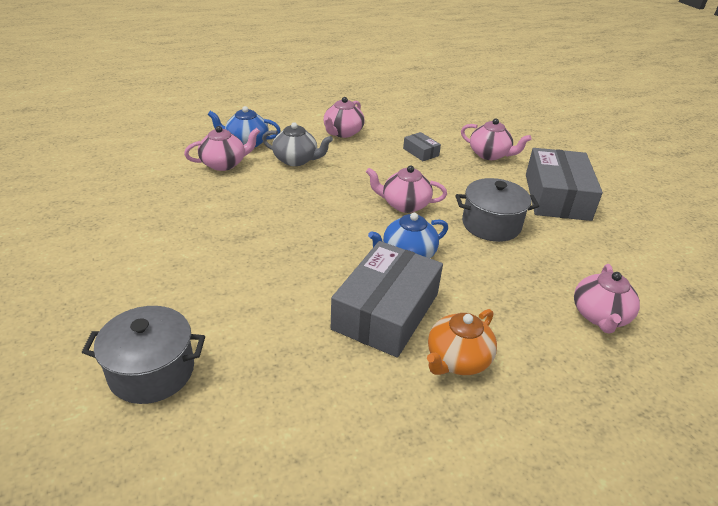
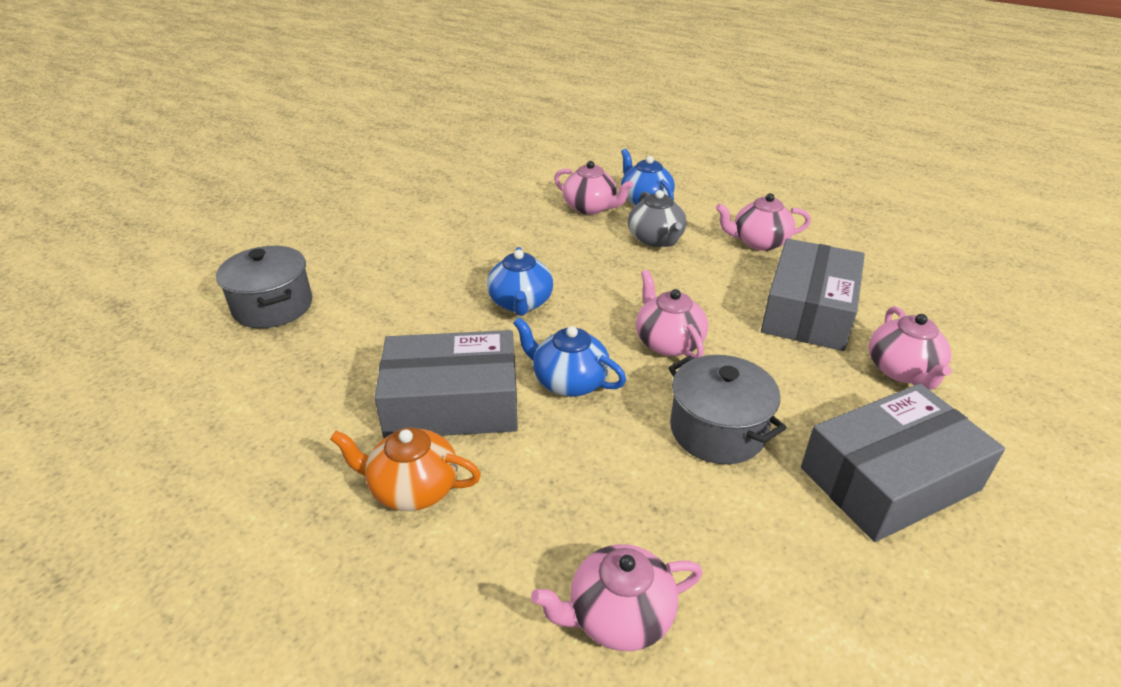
camera: 60 degrees right, 0 degrees up
(304, 239) = (520, 303): none -> blue teapot
(420, 152) = (808, 311): grey box -> grey box, size x2.26

